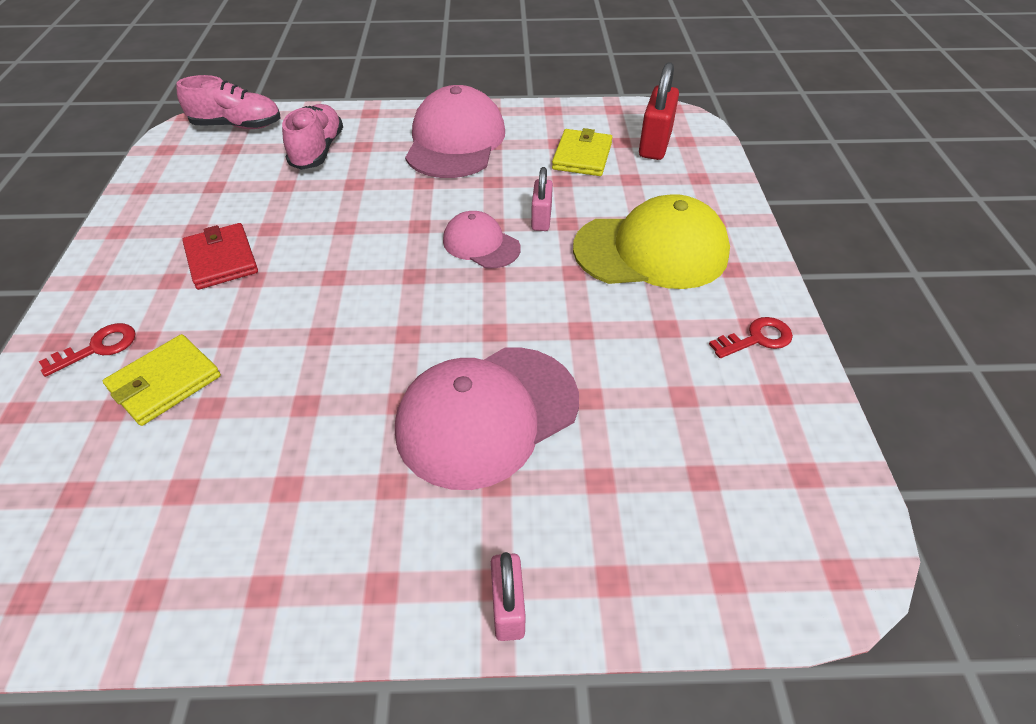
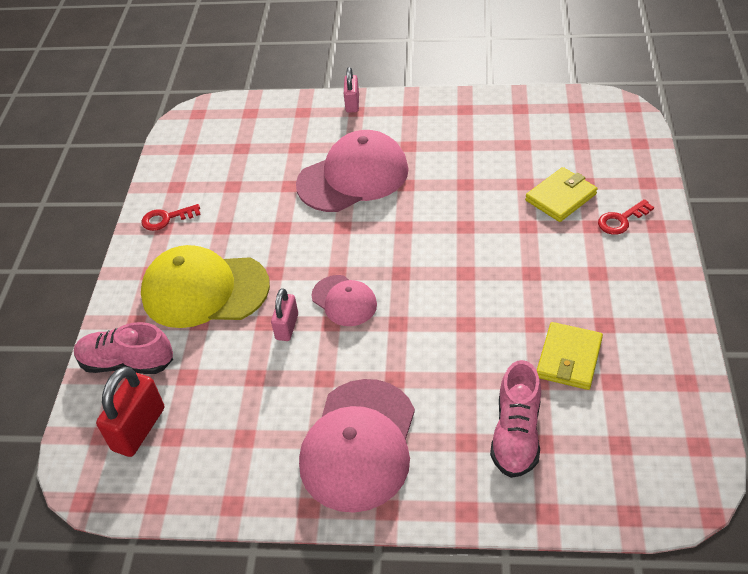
camera: 170 degrees left, 0 degrees up
(221, 259) = (564, 291): red wallet -> none
(237, 126) = (631, 489): pink shoe -> pink shoe (127, 363)
(582, 156) = (224, 412): yellow wallet -> yellow wallet (569, 358)

